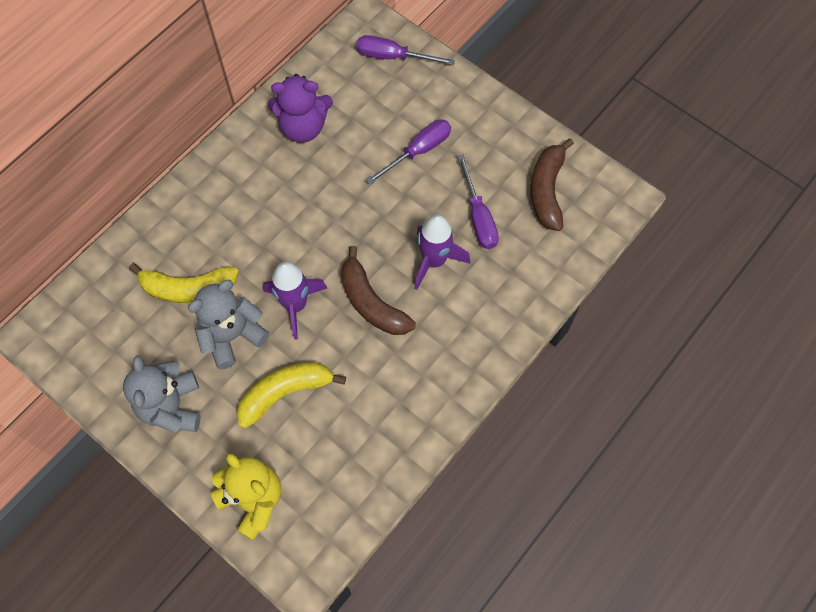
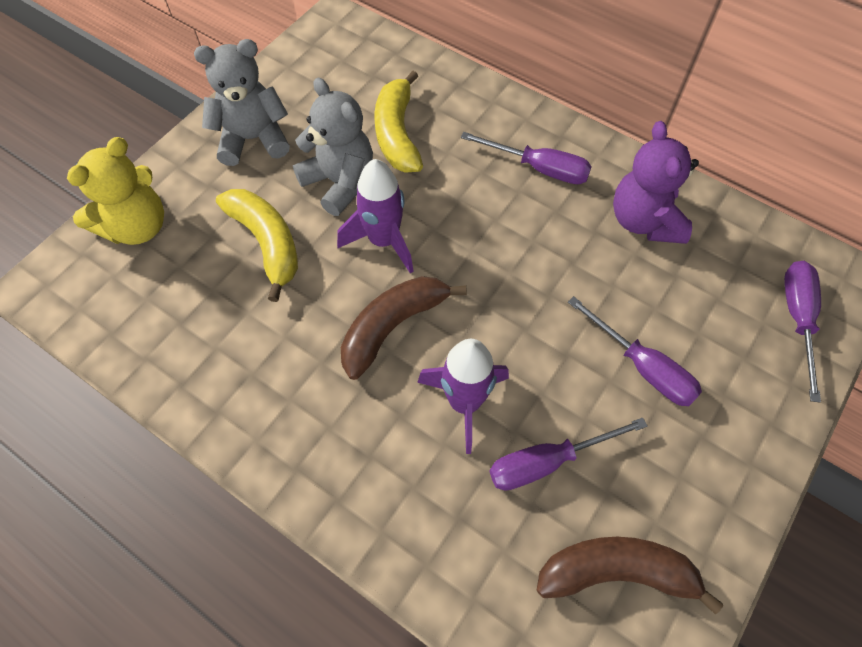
camera: 85 degrees right, 5 degrees down
(243, 188) = (539, 168): none -> purple screwdriver

